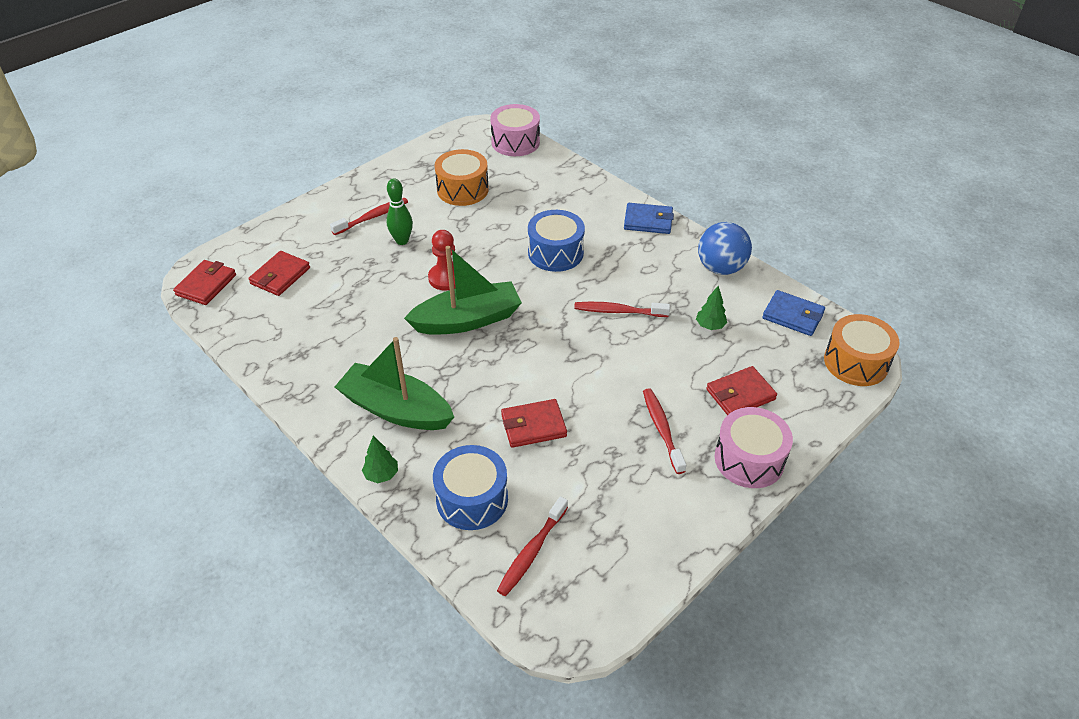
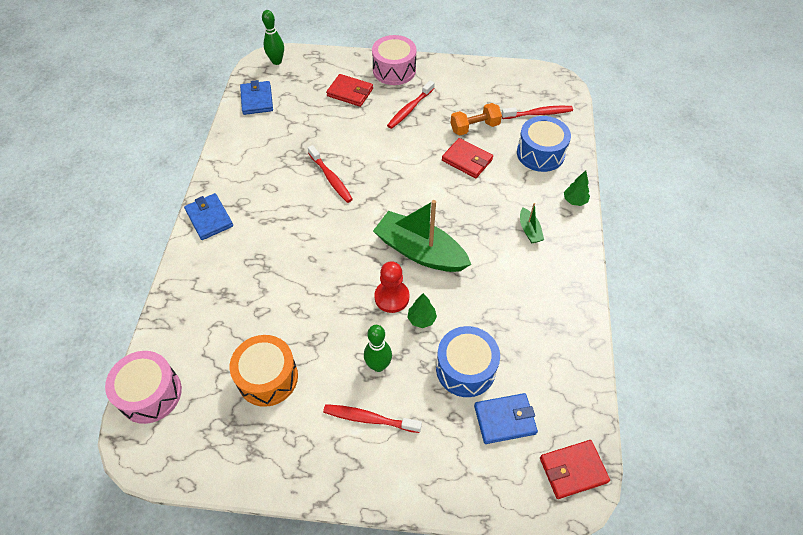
camera: 130 degrees left, 10 degrees up
(280, 276) = (504, 420): red wallet -> blue wallet
(396, 409) = (529, 230): green boat -> green boat, size x0.44
(555, 253) = (299, 250): blue drum -> blue drum (465, 369)
(574, 468) = (474, 127): none -> orange dumbbell
(710, 326) = (302, 130): green tree -> green tree (421, 319)
(720, 268) = (235, 152): blue ball -> none
(856, 362) = (276, 61): orange drum -> green bowling pin

